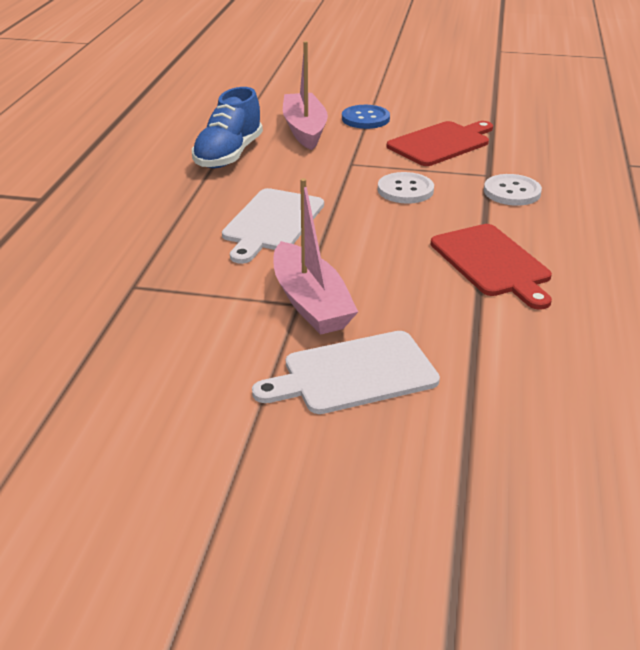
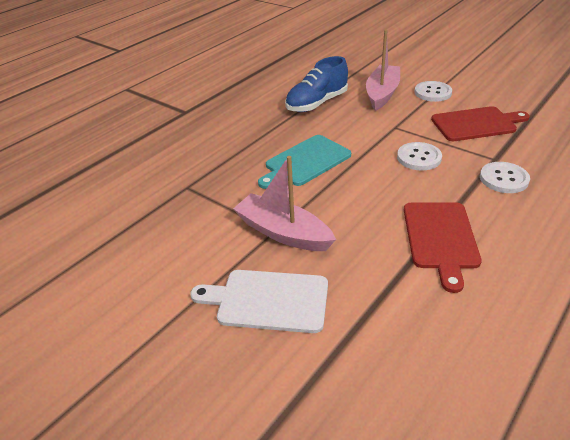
camera: 30 degrees right, 5 degrees up
(271, 223) = (305, 162): white cutting board -> turquoise cutting board
(310, 303) = (283, 232): pink boat -> pink boat turned 120 degrees clockwise
(365, 119) = (432, 92): blue button -> white button

